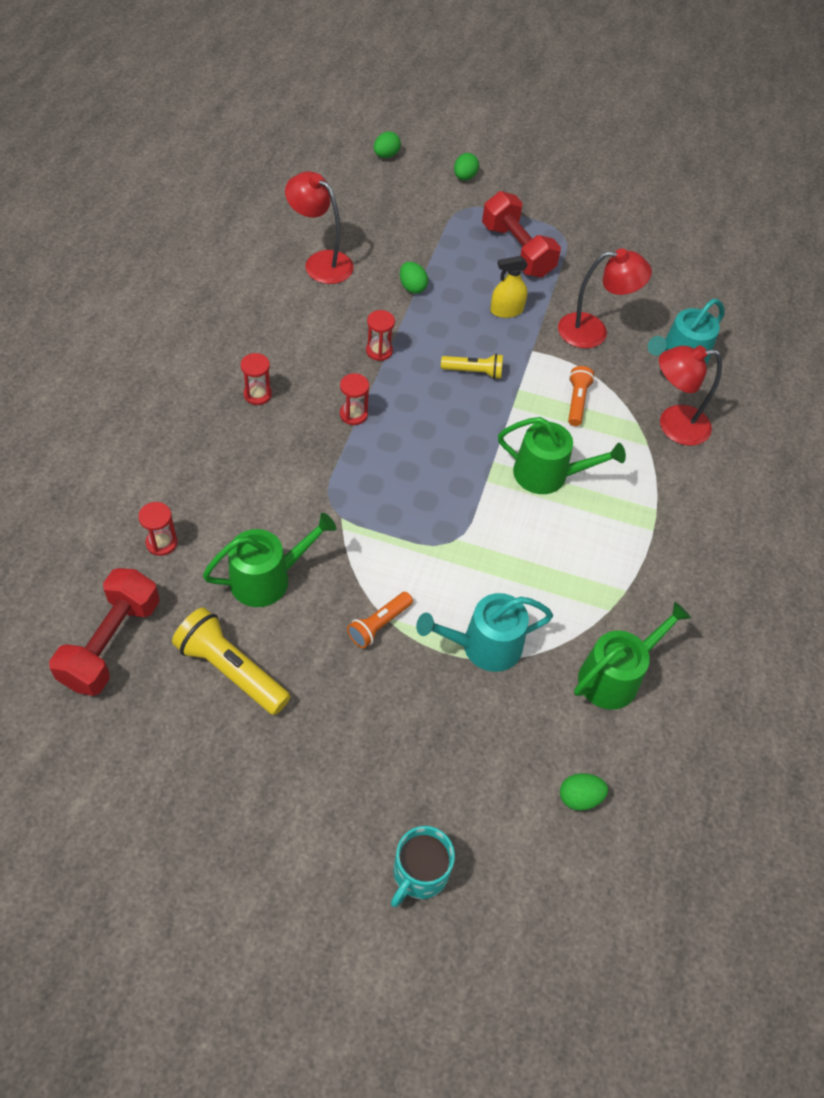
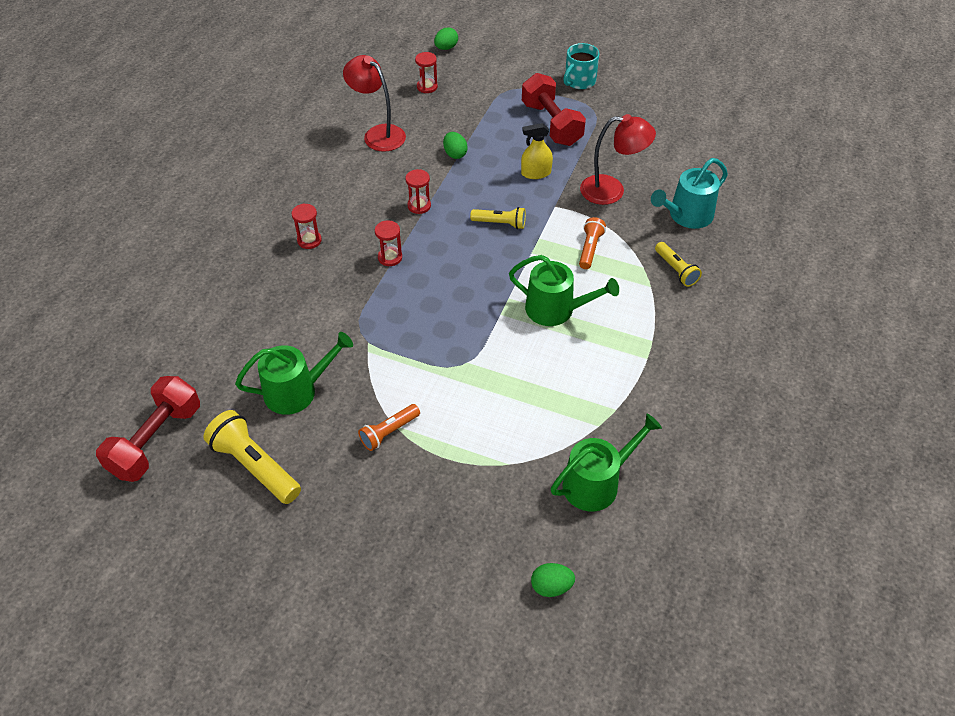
camera: 10 degrees right, 5 degrees down
(161, 543) = (210, 360): red hourglass -> red hourglass (427, 87)
(419, 873) = (397, 645): turquoise mug -> turquoise mug (579, 81)
(464, 177) = (512, 64): green egg -> none
(484, 646) = (480, 453): turquoise watering can -> none
(673, 425) = (676, 270): red lamp -> yellow flashlight

